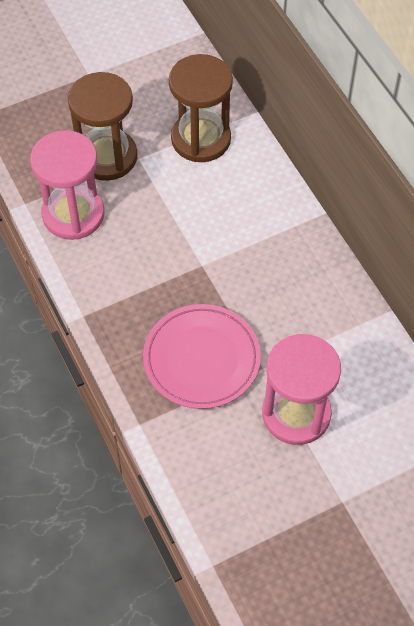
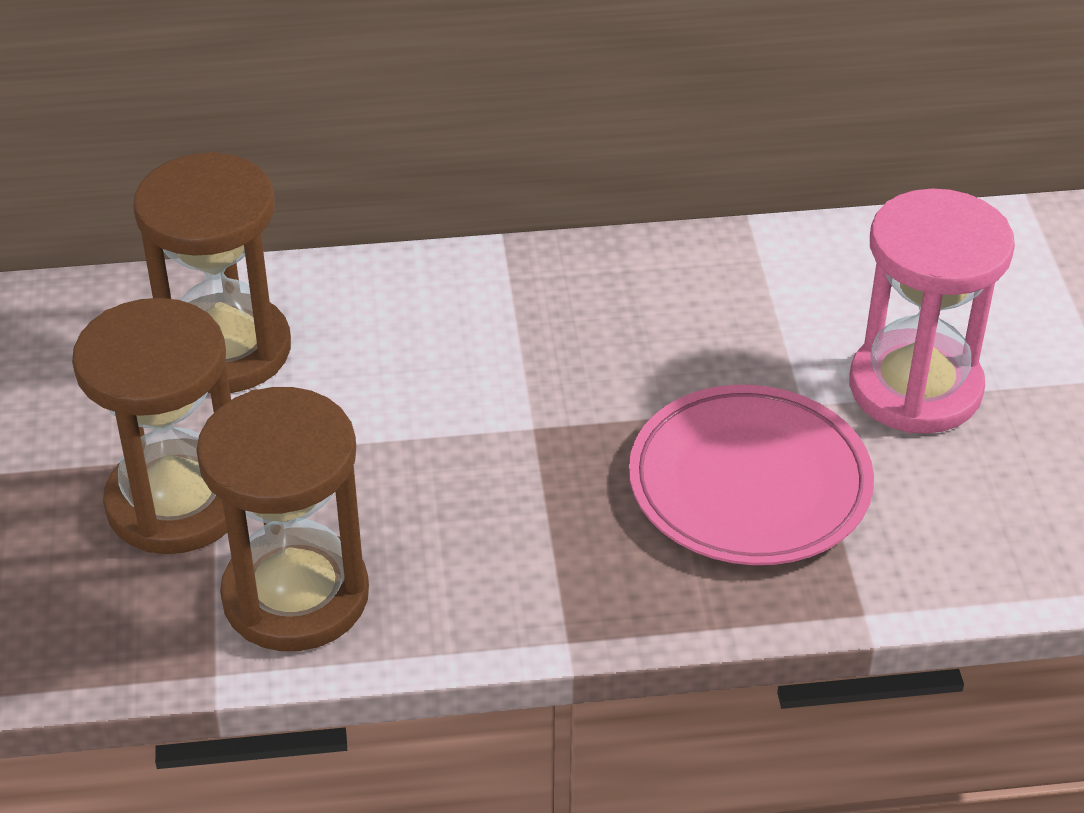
camera: 70 degrees left, 15 degrees down
(73, 214) = (296, 596): pink hourglass -> brown hourglass

